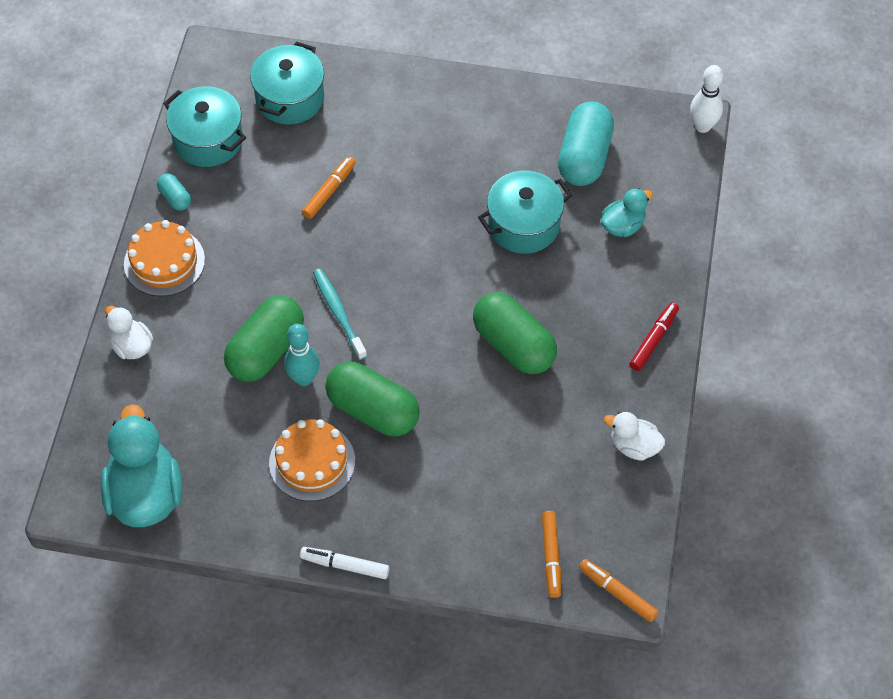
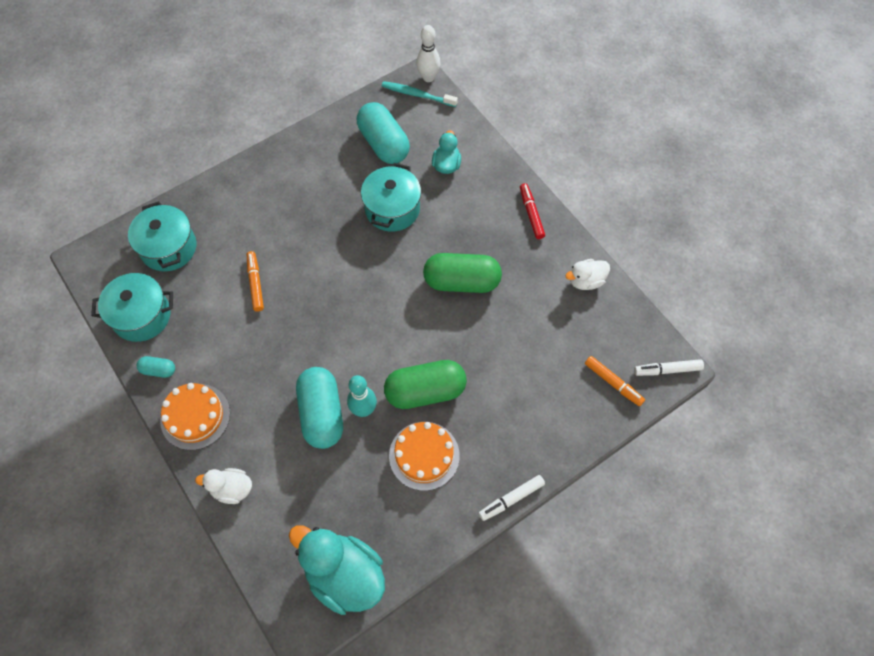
camera: 45 degrees left, 5 degrees up
(266, 350) = (321, 413): green capsule -> turquoise capsule
(338, 313) = (341, 352): turquoise toothbrush -> turquoise toothbrush (417, 95)
(617, 593) = (667, 370): orange marker -> white marker

